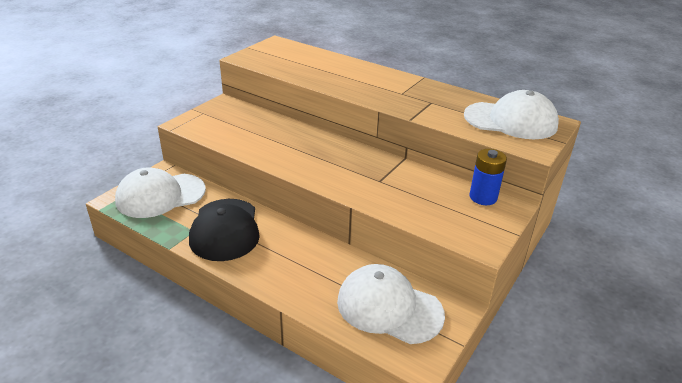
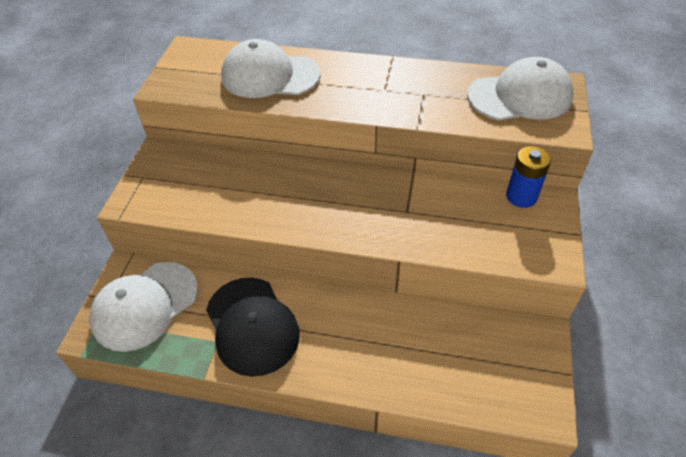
camera: 20 degrees left, 15 degrees up
(389, 307) = (481, 359): white cap -> white cap (270, 76)

